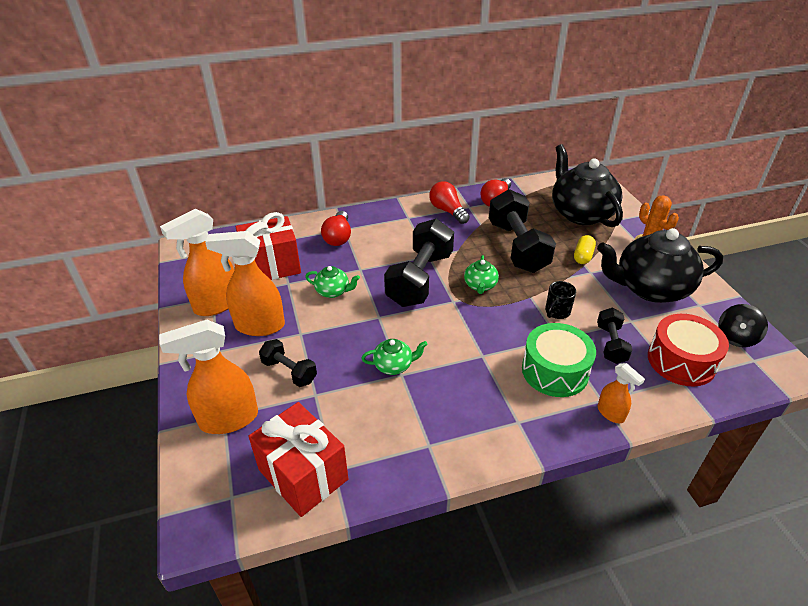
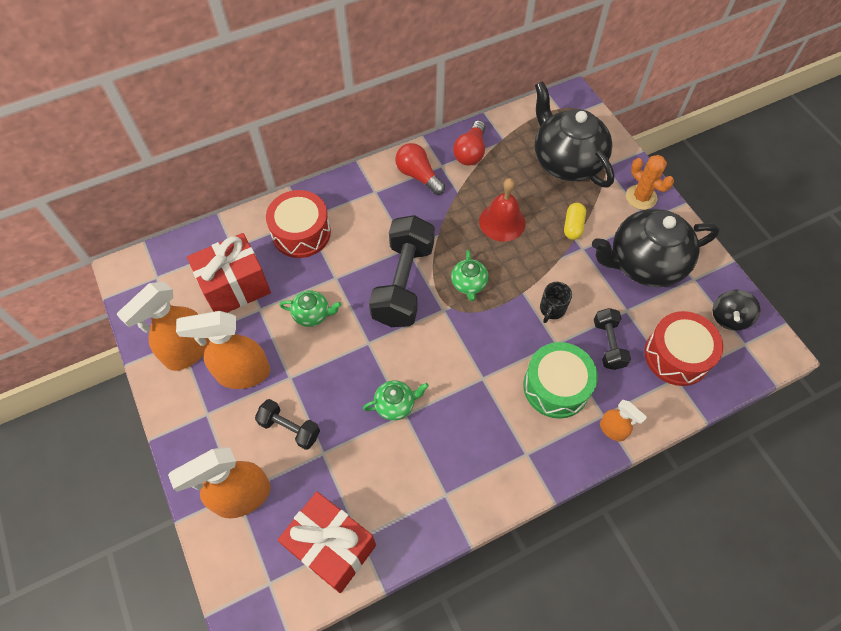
camera: 10 degrees left, 20 degrees up
(338, 237) = (301, 233): red light bulb -> red drum
(517, 247) = (502, 222): black dumbbell -> red bell

